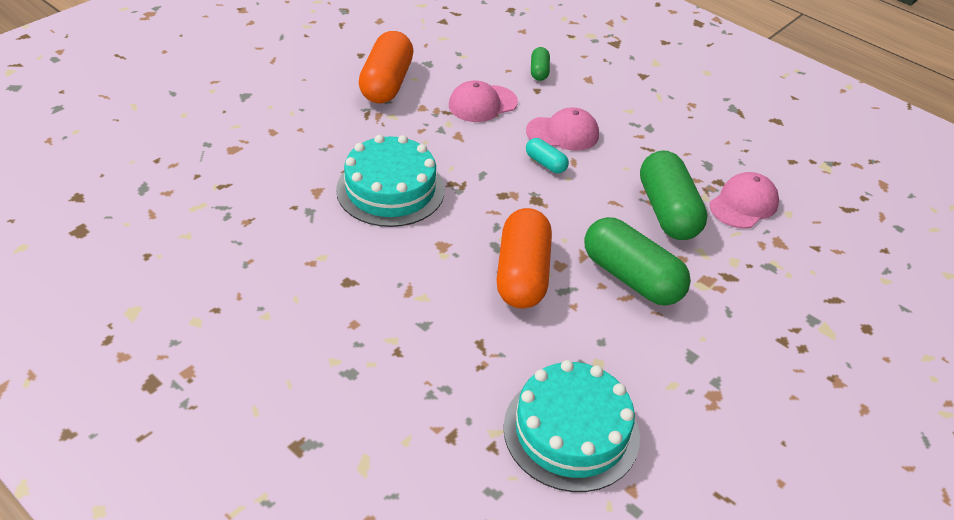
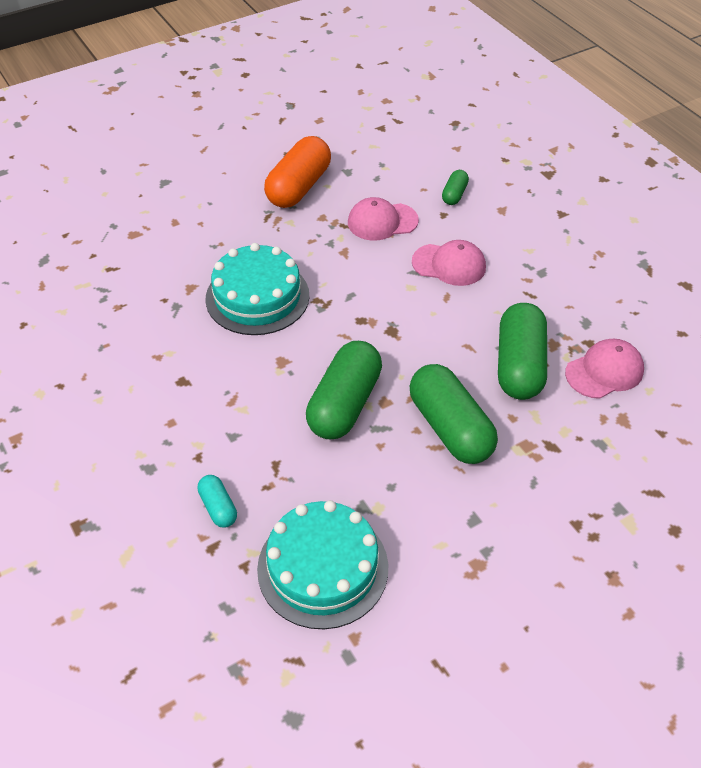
camera: 20 degrees right, 5 degrees up
(522, 274) = (344, 404): orange capsule -> green capsule
(545, 163) = (417, 294): turquoise capsule -> turquoise capsule (218, 507)

